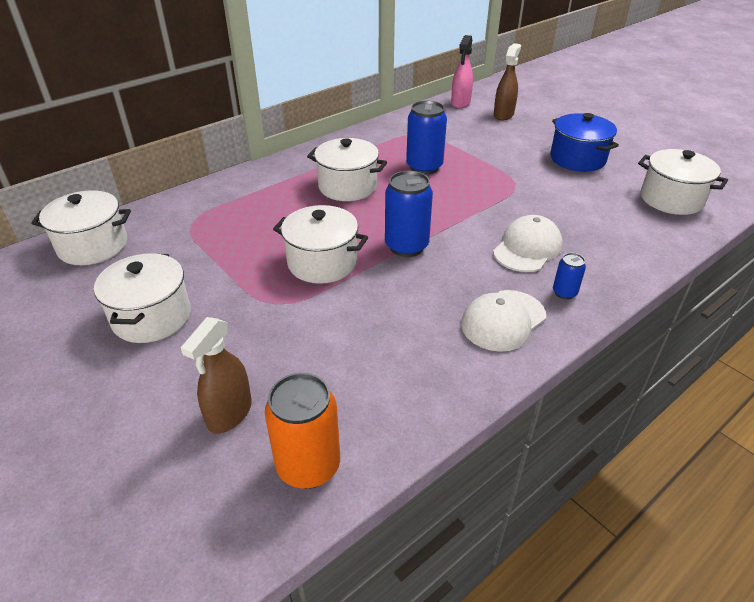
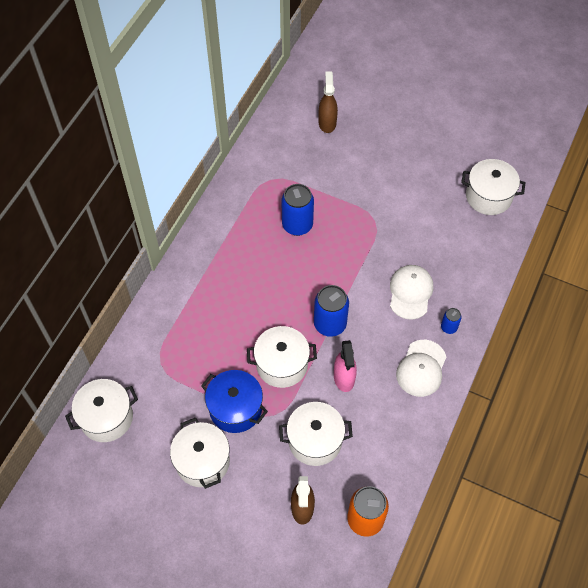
camera: 25 degrees left, 20 degrees up
(347, 186) = (251, 273): white pot -> white pot (315, 440)
(460, 103) = (283, 117): pink spray bottle -> pink spray bottle (344, 378)
(577, 159) = (408, 168): blue pot -> blue pot (235, 408)

